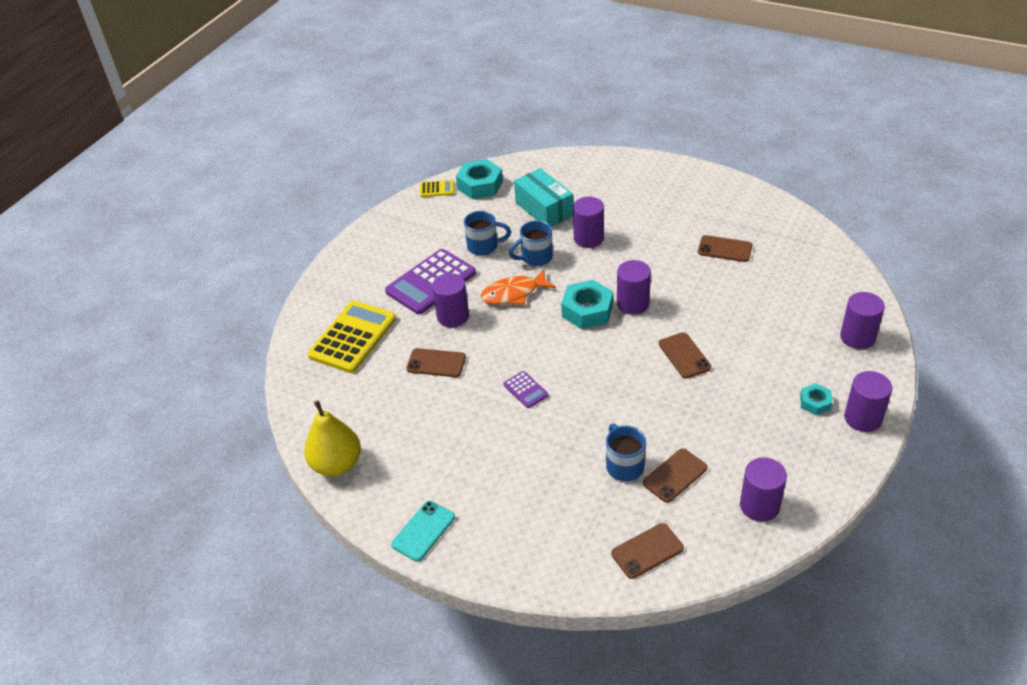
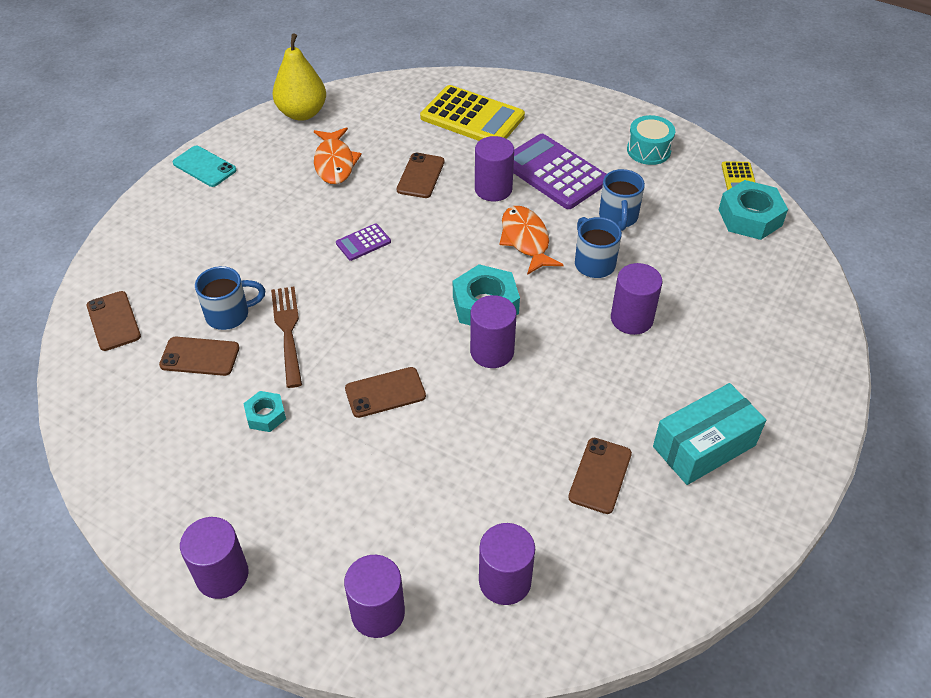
camera: 90 degrees right, 5 degrees up
(403, 232) = (648, 150): none -> turquoise drum
(418, 426) = (334, 163): none -> orange fish
(544, 209) = (698, 277): turquoise box -> turquoise box (704, 446)
(635, 422) = (288, 331): none -> brown fork
(675, 475) = (200, 356): brown phone -> brown phone turned 45 degrees counterclockwise
(759, 505) = (129, 428): purple cylinder -> purple cylinder (505, 581)
(815, 402) = (266, 523): turquoise nut -> turquoise nut (266, 415)

